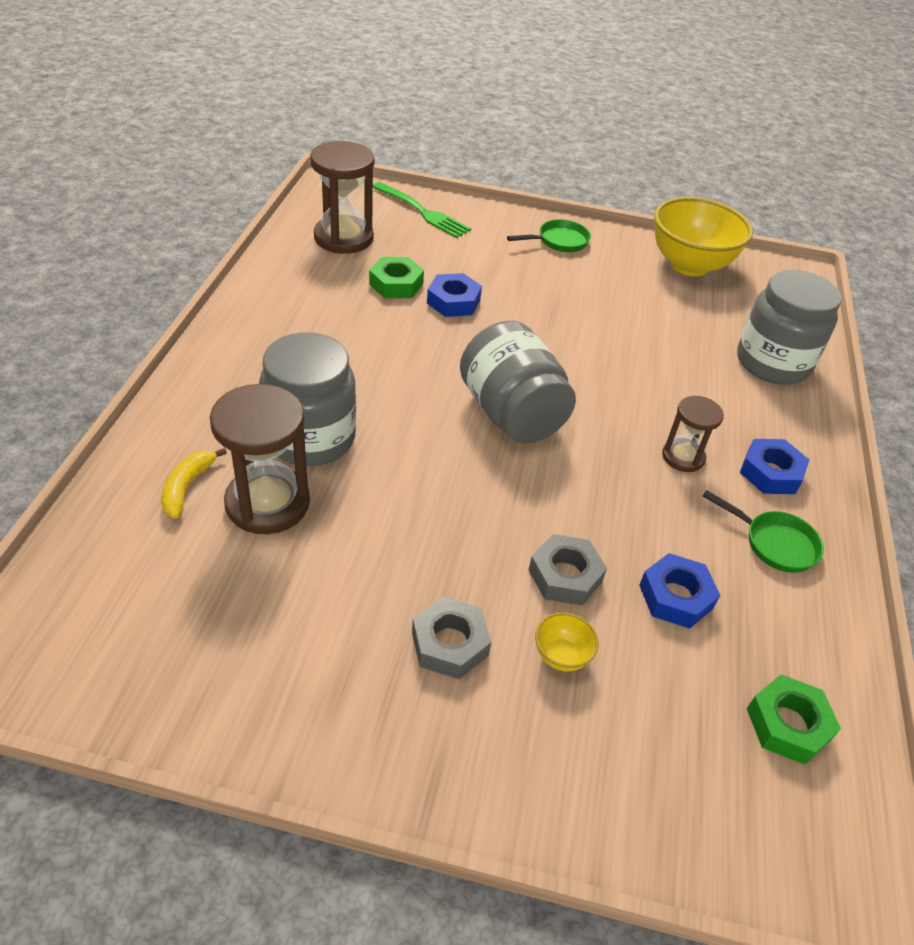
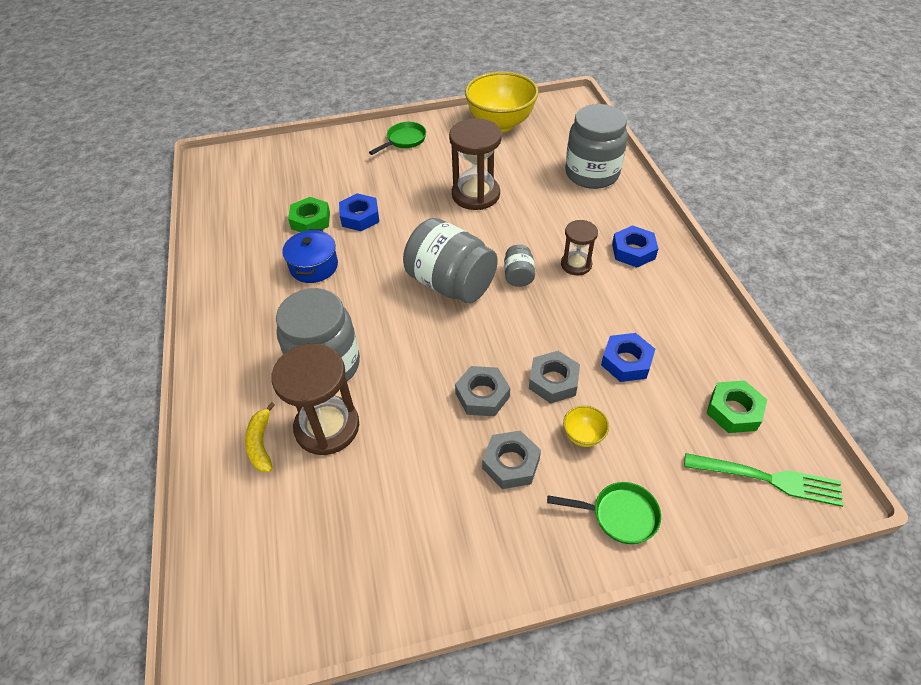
camera: 20 degrees left, 5 degrees up
(343, 238) = (248, 200): brown hourglass -> brown hourglass (475, 195)
(367, 332) = (314, 266): none -> blue pot
(422, 212) = (293, 155): green fork -> green fork (768, 479)
(466, 551) = (482, 395): none -> grey nut
(600, 439) = (518, 276): none -> grey jar
(774, 543) = (662, 298): green pan -> green pan (619, 515)

